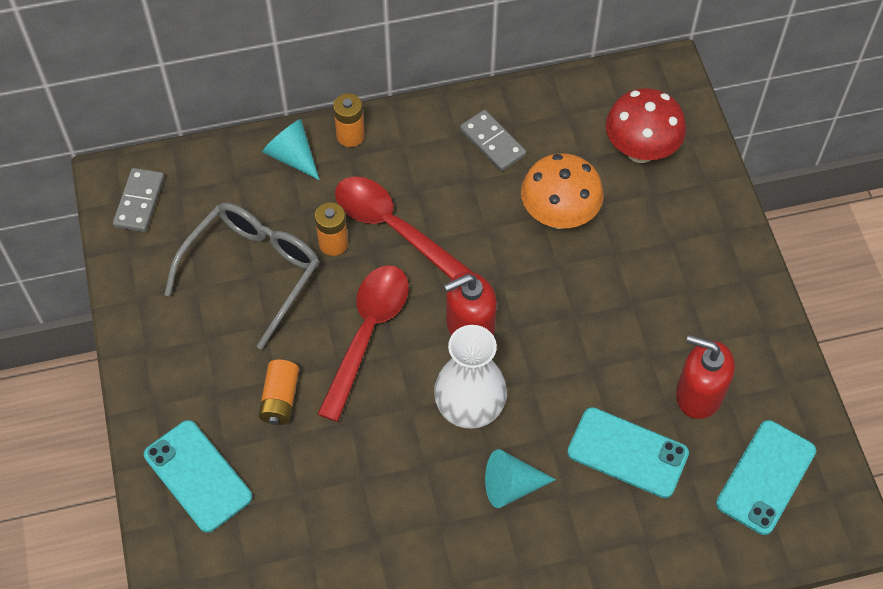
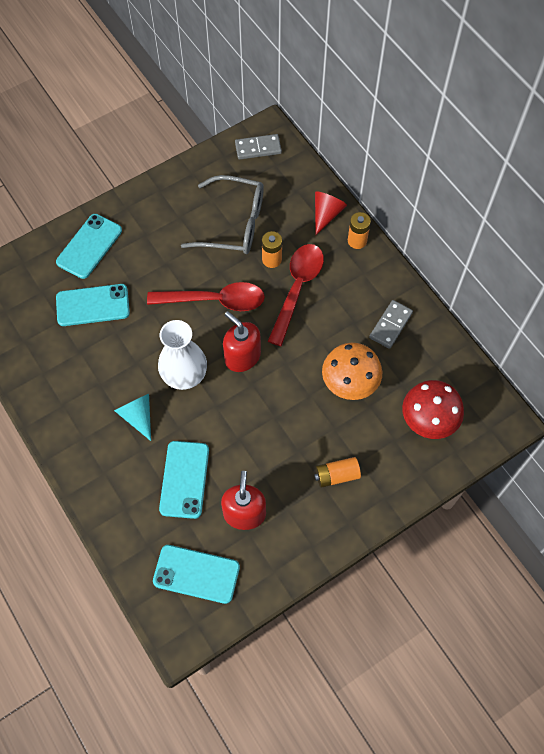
camera: 70 degrees right, 5 degrees up
(280, 399) = (152, 269): orange battery -> orange battery (336, 475)
(292, 156) = (326, 214): turquoise cone -> red cone
(304, 498) = (93, 305): none -> turquoise phone

